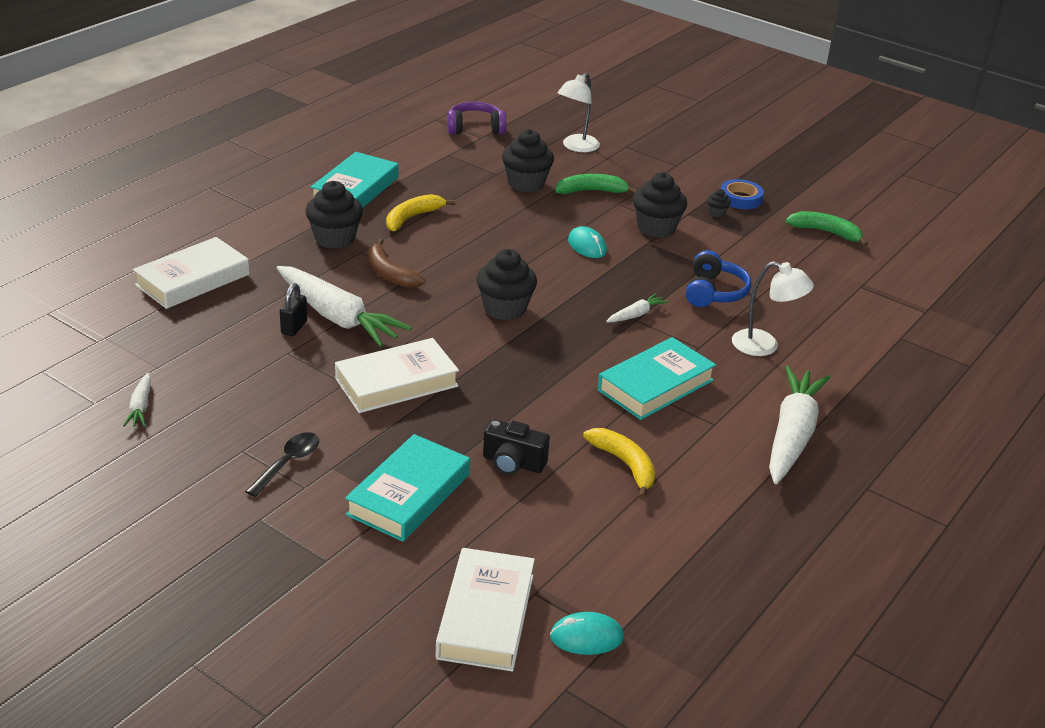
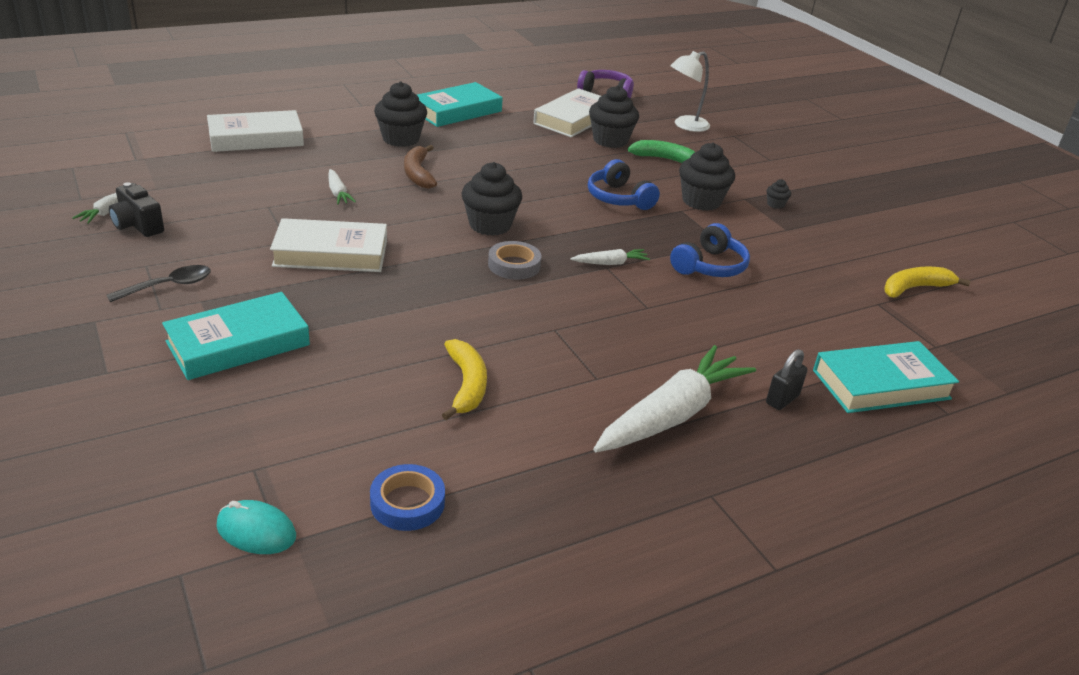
camera: 25 degrees right, 0 degrees up
(294, 327) = (294, 190): black padlock -> black padlock (782, 399)
(337, 317) = (338, 193): white carrot -> white carrot, size x0.45
(412, 218) = (482, 140): yellow banana -> yellow banana (914, 288)
(485, 616) = (184, 473): white book -> white book (573, 119)
(513, 463) = (360, 348): black camera -> black camera (138, 225)
(561, 342) = (514, 265): none -> grey tape
(587, 246) = (619, 198): turquoise mouse -> blue headphones
(655, 385) = (569, 326): turquoise book -> turquoise book (881, 384)
(740, 198) = (811, 199): blue tape -> blue tape (407, 503)
(764, 346) = (719, 326): white lamp -> none
(826, 232) = (880, 248): green banana -> none

